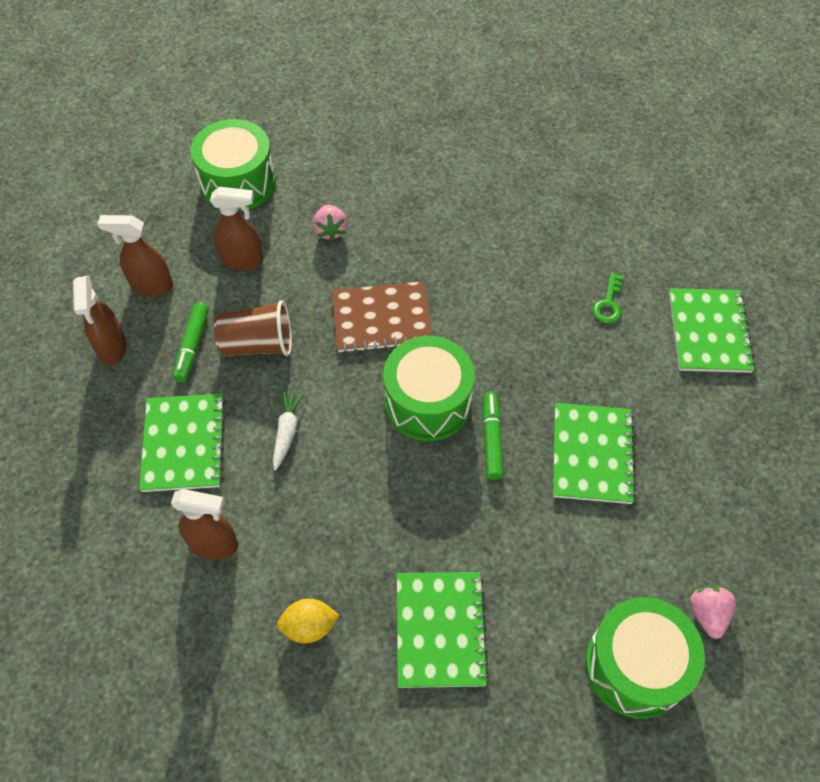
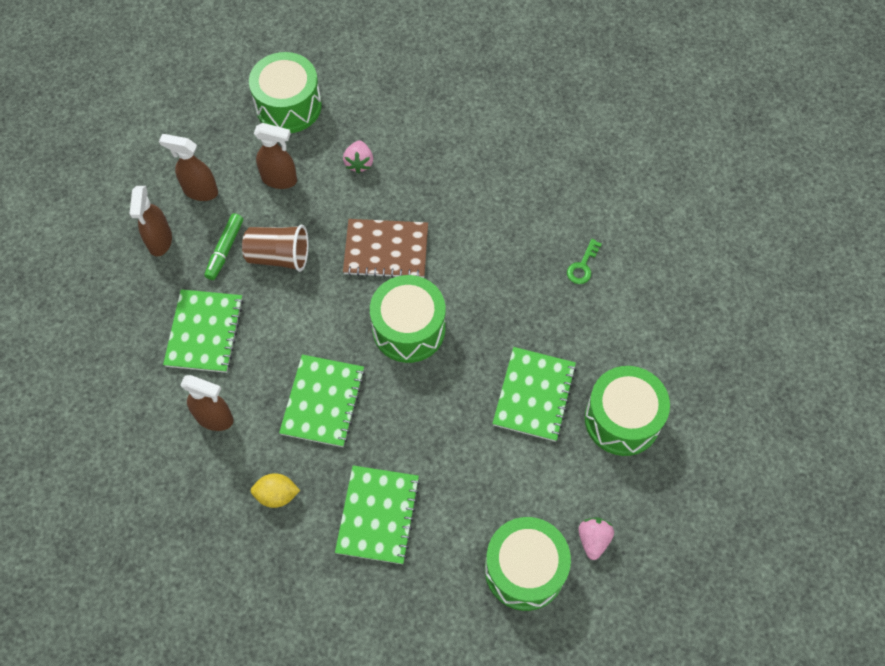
camera: 10 degrees right, 5 degrees up
(287, 431) = (289, 335): white carrot -> none
(491, 439) = (454, 369): green marker -> none
(700, 465) = (622, 419): none -> green drum
(709, 332) = (662, 305): green notebook -> green notebook (323, 401)

